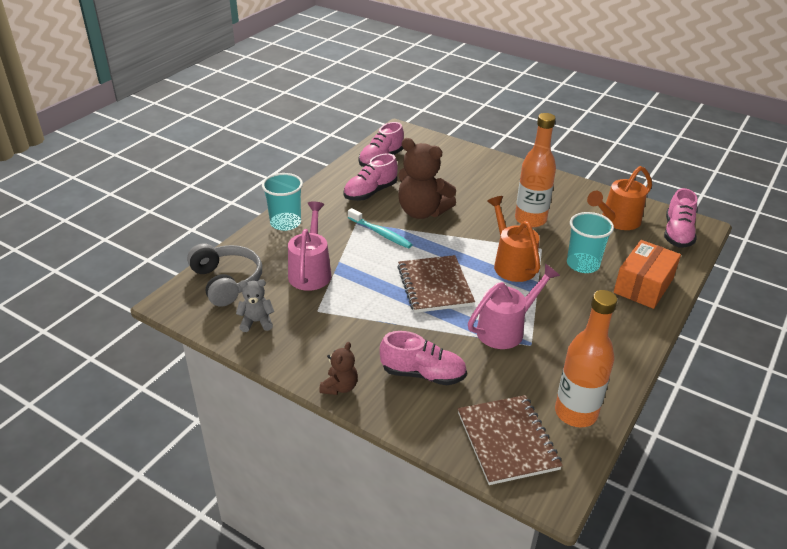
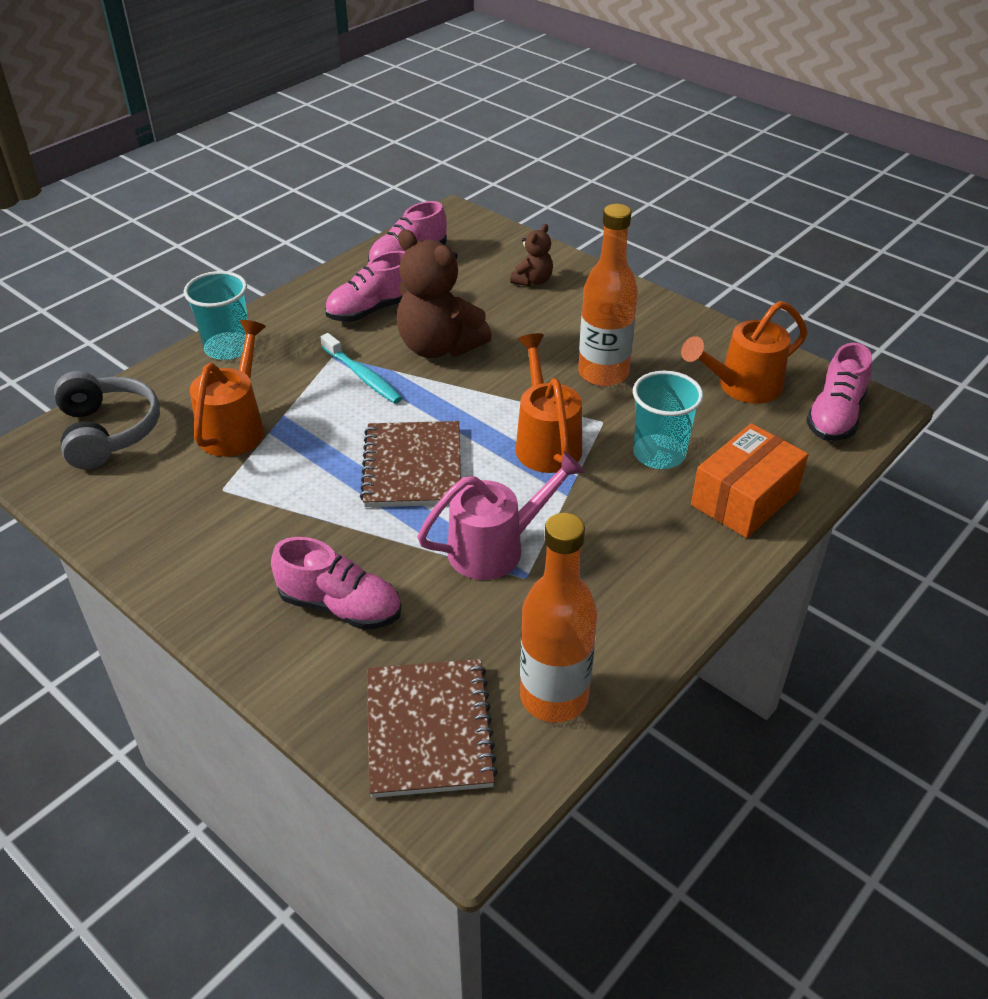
camera: 10 degrees right, 5 degrees up
(257, 322) = (127, 498): grey teddy bear -> none
(311, 271) = (236, 426): pink watering can -> orange watering can
(340, 387) = (208, 613): brown teddy bear -> brown teddy bear (532, 281)

